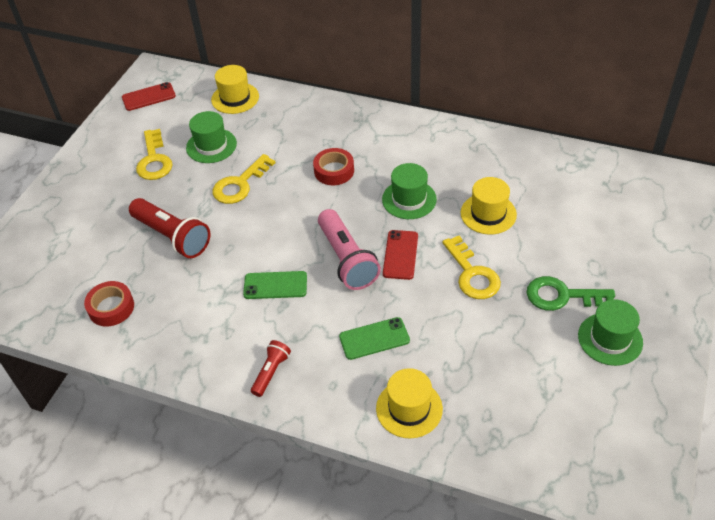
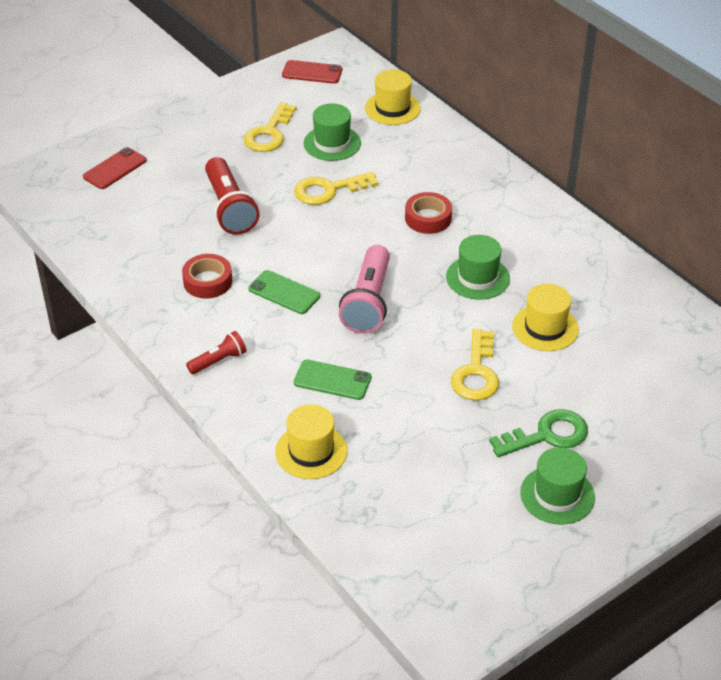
camera: 30 degrees right, 5 degrees down
(111, 308) = (130, 242): red tape -> red tape (207, 281)
(400, 255) = (422, 322): red phone -> red phone (115, 169)
(562, 296) = (547, 435): green key -> green key turned 120 degrees clockwise

